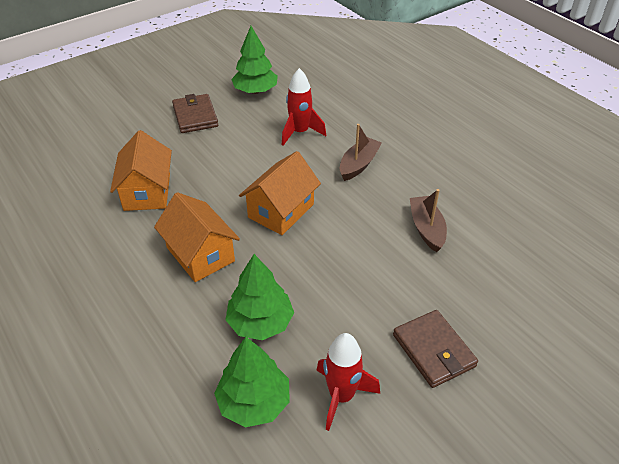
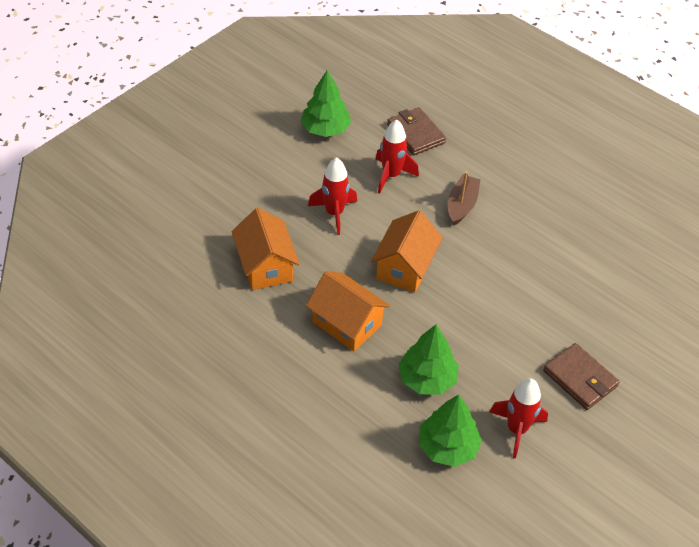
camera: 15 degrees left, 5 degrees up
(195, 116) = (275, 170): brown wallet -> brown wallet (415, 134)
(233, 156) = (334, 213): none -> red rocket
(426, 229) = (544, 265): brown boat -> none

